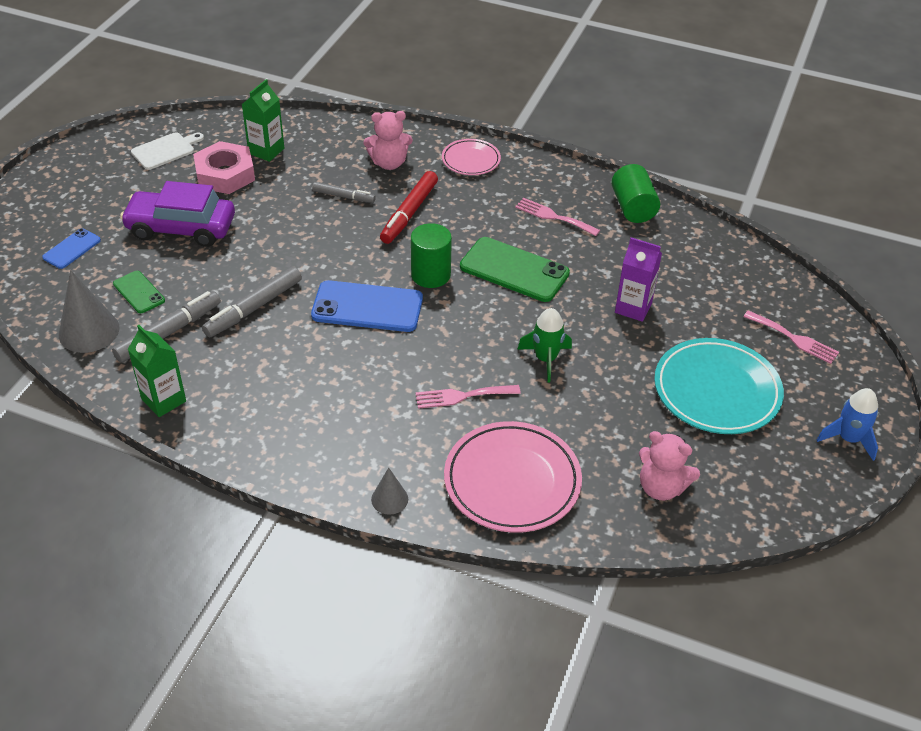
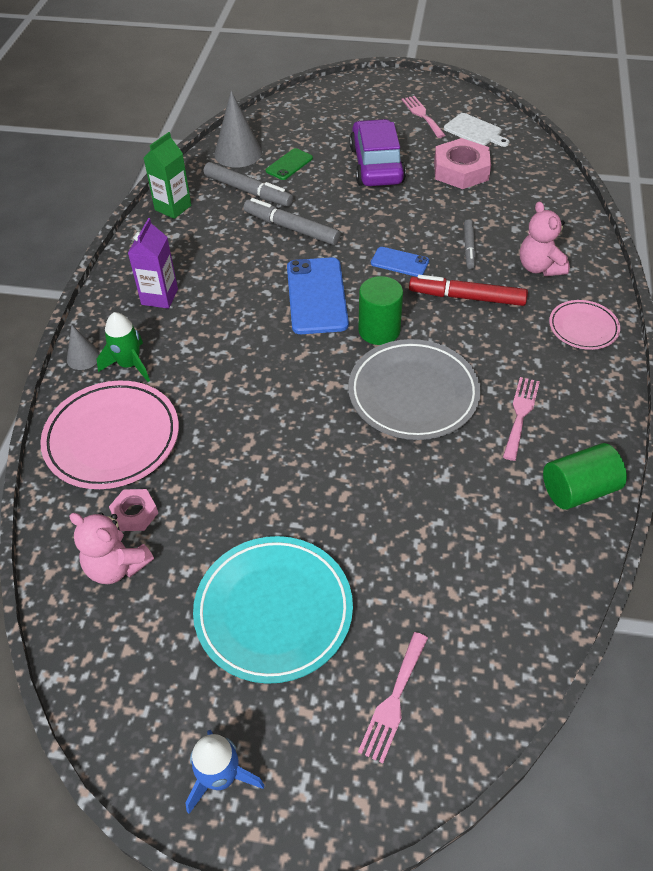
camera: 80 degrees right, 5 degrees up
(72, 249) = (326, 120): blue phone -> blue phone (399, 262)
(266, 151) = (509, 185): green carton -> none
(462, 396) = (215, 384): pink fork -> pink fork (422, 115)
(514, 270) = (413, 393): green phone -> grey plate
(545, 359) = (283, 440): green rocket -> green rocket (129, 365)
(606, 470) = (135, 513): none -> pink nut
(633, 308) = (390, 510): purple carton -> purple carton (159, 297)
(661, 487) = (116, 566): pink teddy bear -> pink teddy bear turned 75 degrees counterclockwise

